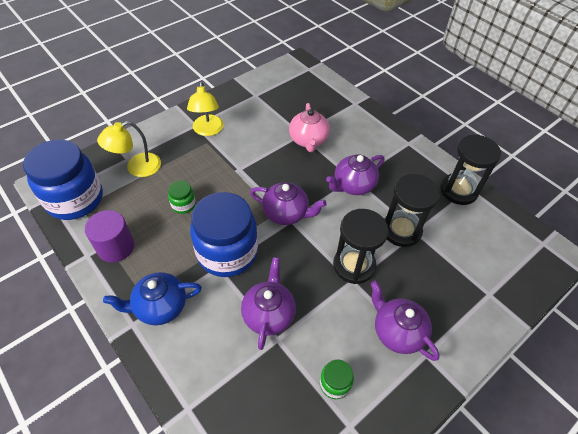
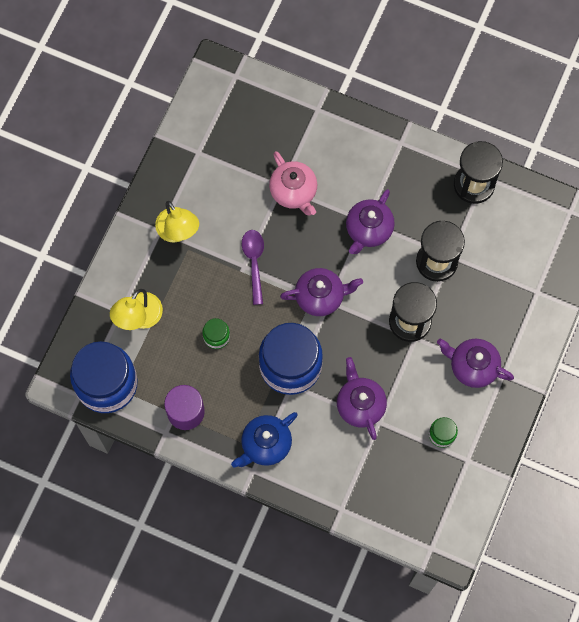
camera: 25 degrees left, 20 degrees up
(249, 169) = (254, 262): none -> purple spoon

